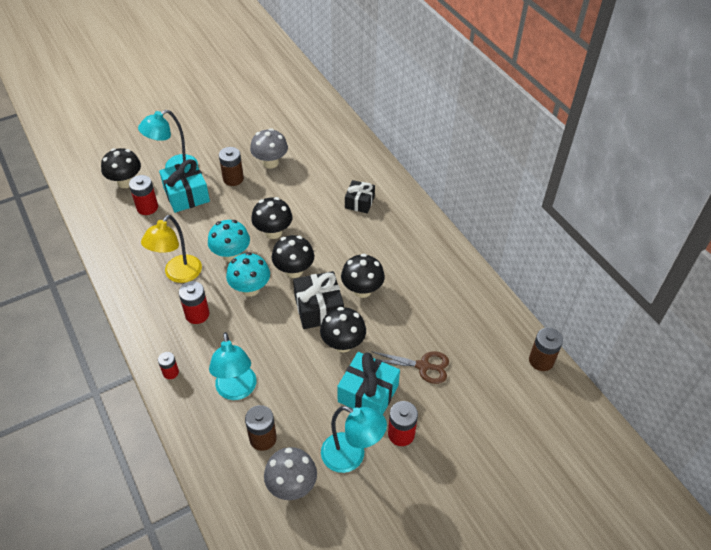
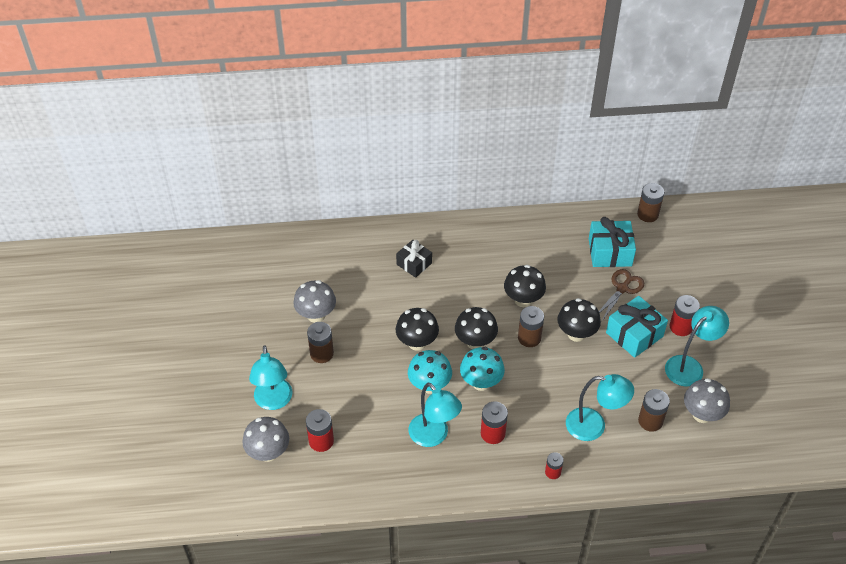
camera: 65 degrees left, 0 degrees up
(125, 182) = (268, 452): black mushroom -> grey mushroom
(178, 275) = (434, 436): yellow lamp -> turquoise lamp
(186, 195) = (322, 401): turquoise gift -> turquoise gift (610, 252)
(318, 308) = (529, 338): black gift -> brown battery

